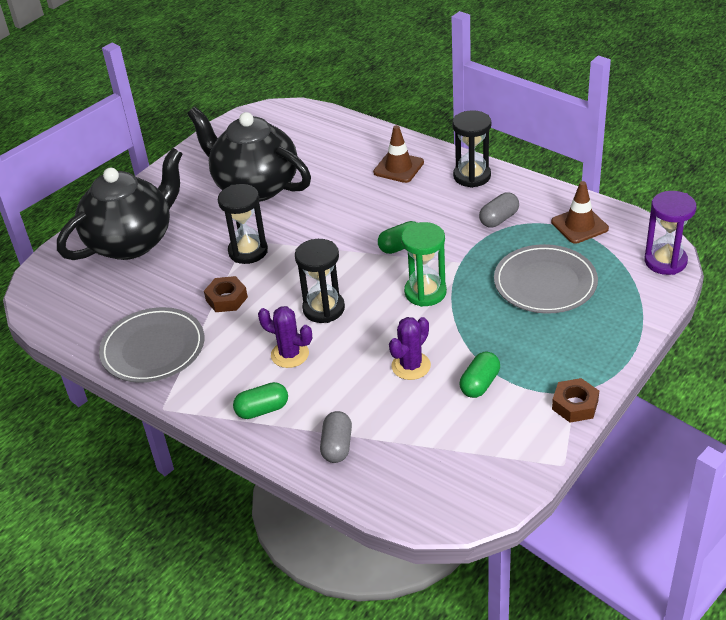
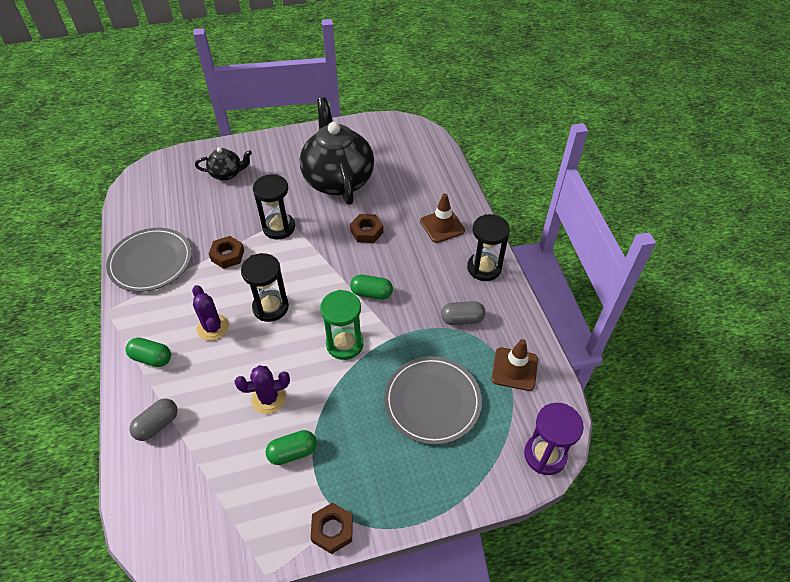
camera: 35 degrees right, 10 degrees up
(132, 242) = (227, 174): black teapot -> black teapot, size x0.47
(336, 208) = (366, 232): none -> brown nut

